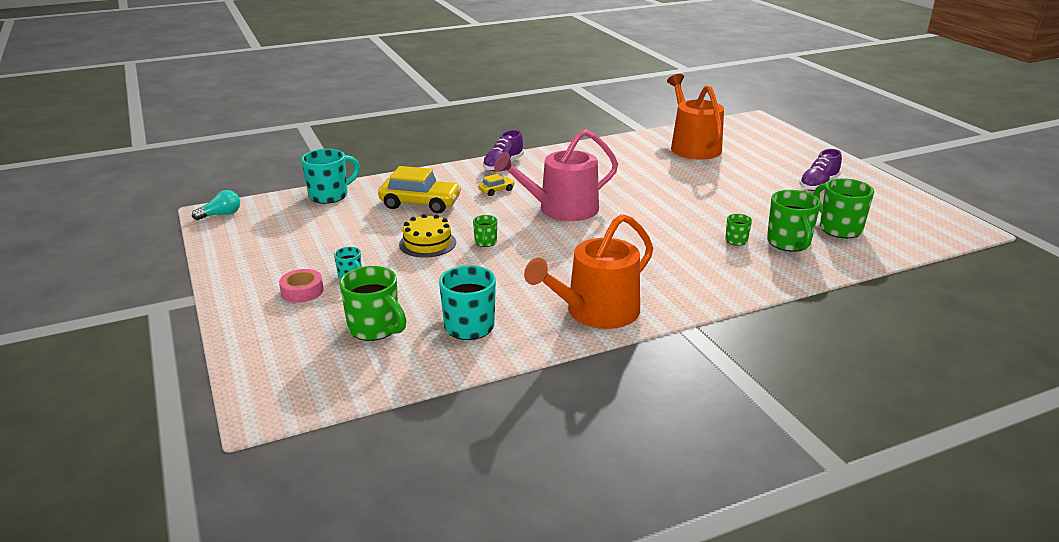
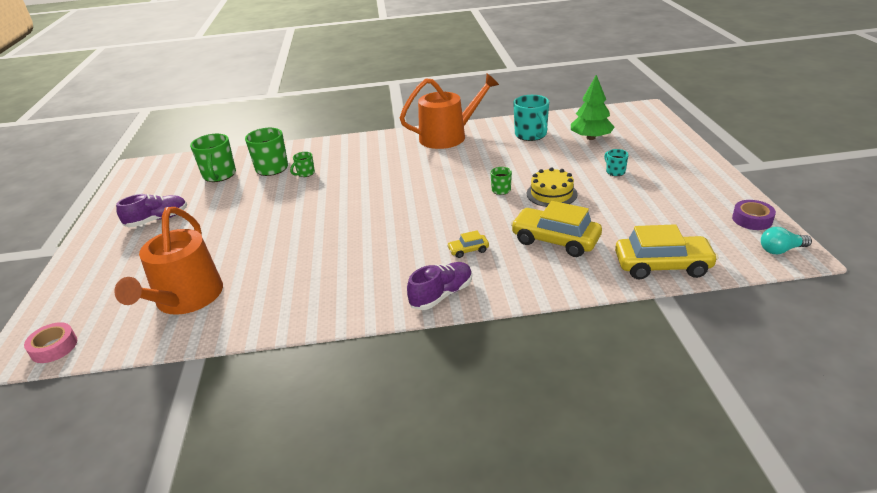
camera: 160 degrees left, 5 degrees up
(225, 237) = (752, 219): none -> purple tape
(302, 291) = (650, 164): pink tape -> pink tape (54, 347)
(330, 195) = (662, 266): turquoise mug -> yellow car
(375, 328) = (591, 138): green mug -> green tree
(561, 209) = (416, 217): pink watering can -> none

